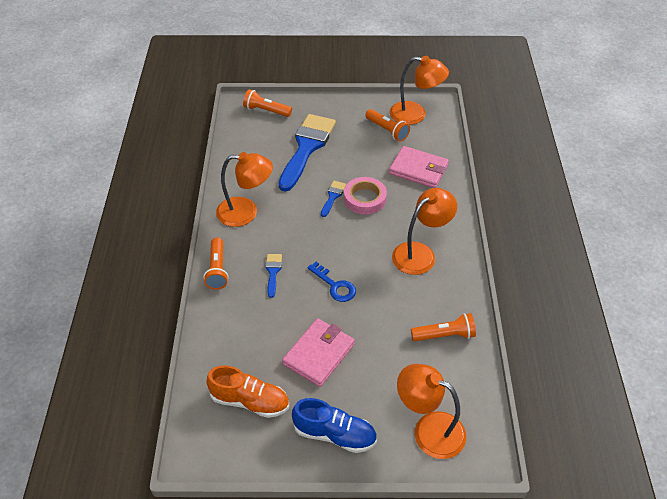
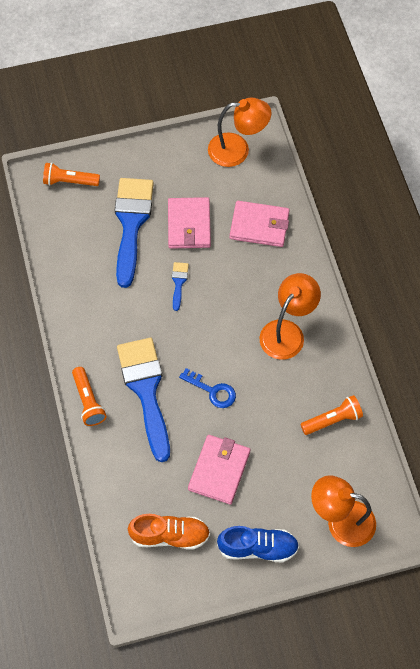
camera: 15 degrees left, 15 degrees up
(246, 212) = (93, 324): orange lamp -> none
(273, 272) = (146, 390): blue brush -> blue brush, size x2.35
(356, 158) = (189, 225): none -> pink wallet
(365, 199) = (213, 277): pink tape -> none
(387, 130) = (212, 179): orange flashlight -> none

